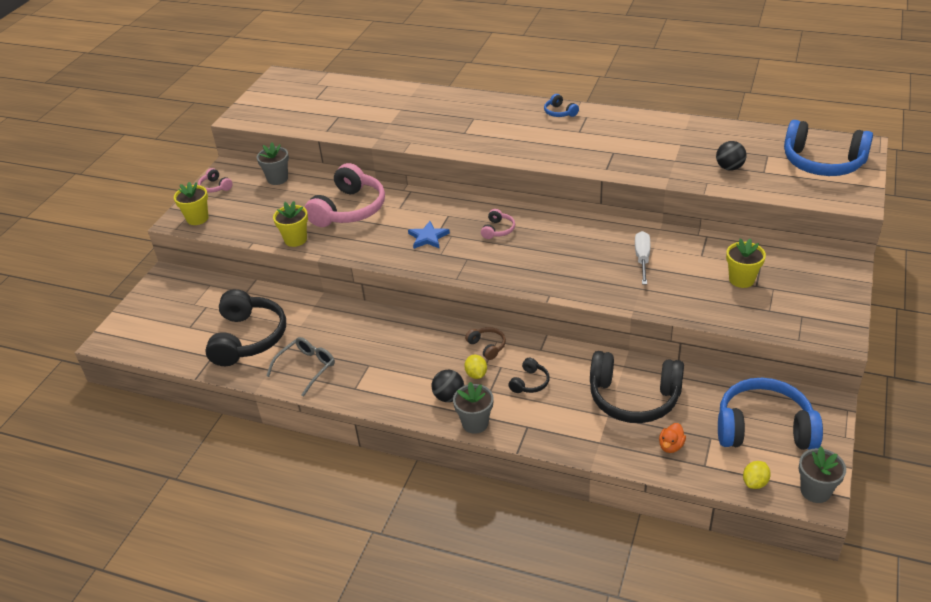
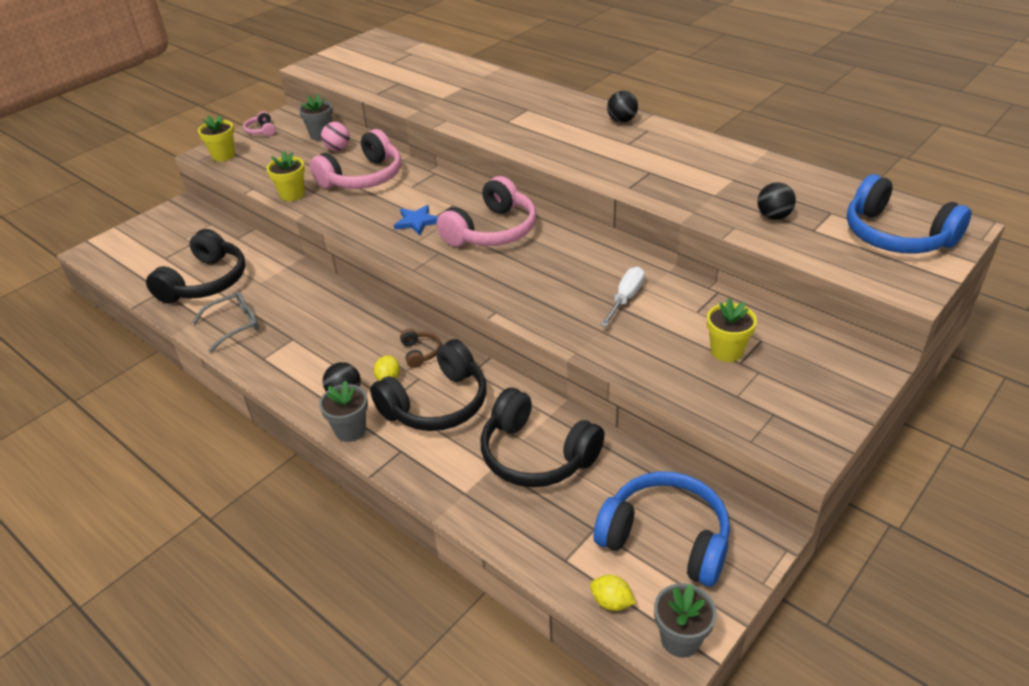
camera: 20 degrees right, 0 degrees up
(304, 188) = (337, 149): none -> pink ball
(498, 230) = (492, 231): pink headphones -> pink headphones, size x2.26
(530, 382) = (436, 404): black headphones -> black headphones, size x2.26
(559, 112) = (621, 120): blue headphones -> black ball
(671, 446) = (541, 524): orange duck -> none
(755, 482) = (611, 602): yellow lemon -> yellow lemon turned 60 degrees clockwise

